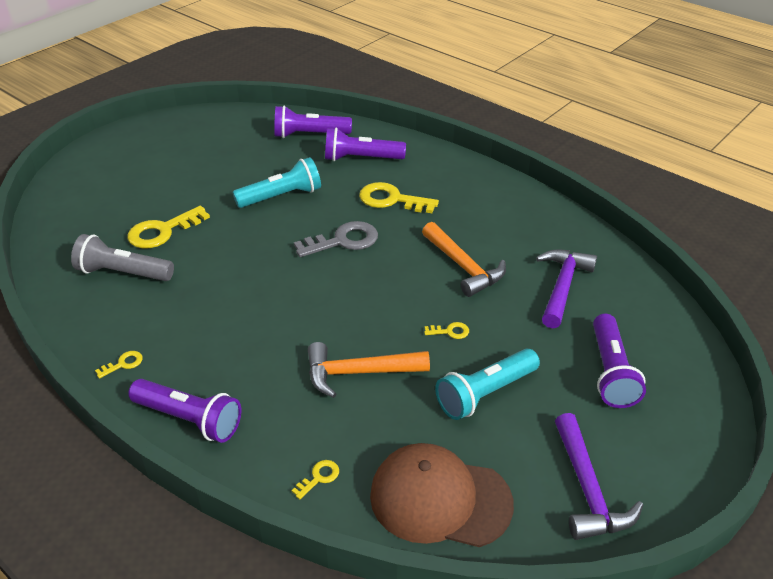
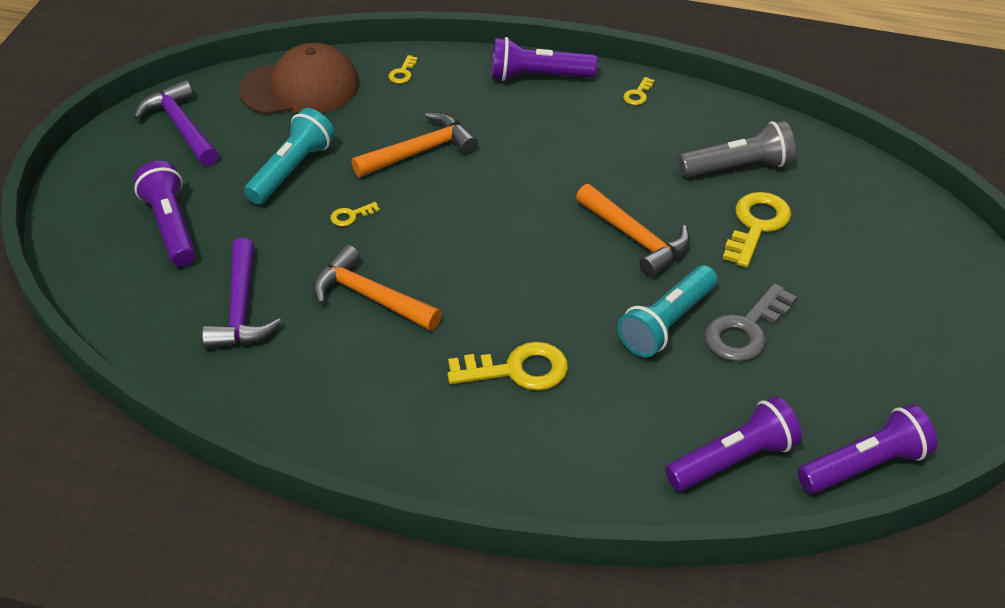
camera: 155 degrees right, 5 degrees up
(250, 248) = (636, 238): none -> orange hammer
(343, 241) = (536, 284): grey key -> grey key (746, 330)
(361, 158) = (614, 435): purple flashlight -> purple flashlight (865, 465)

